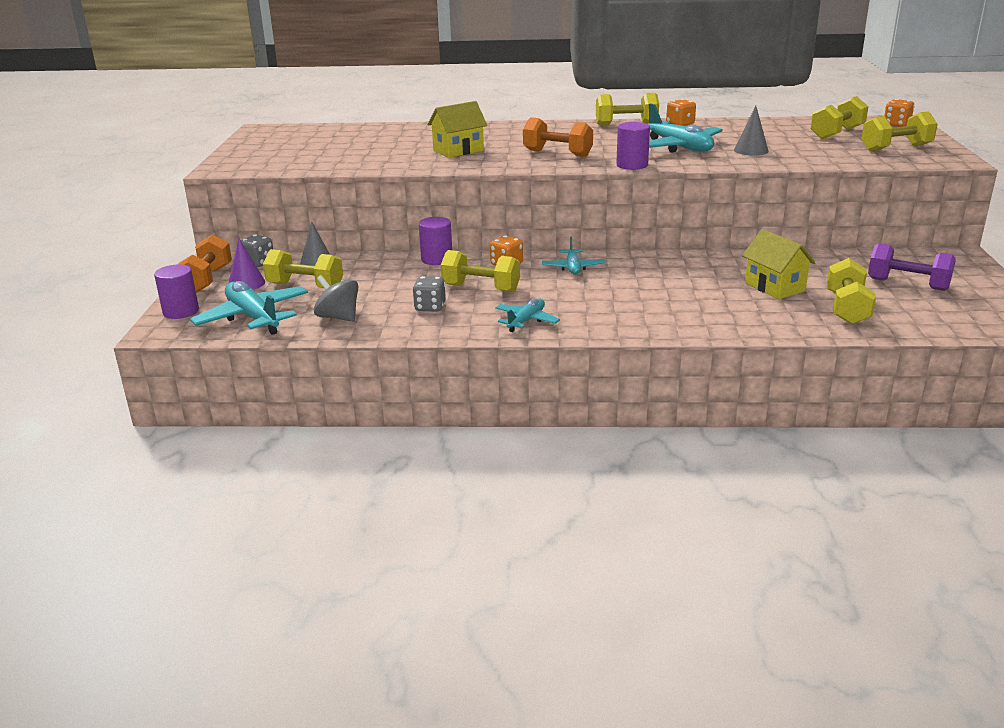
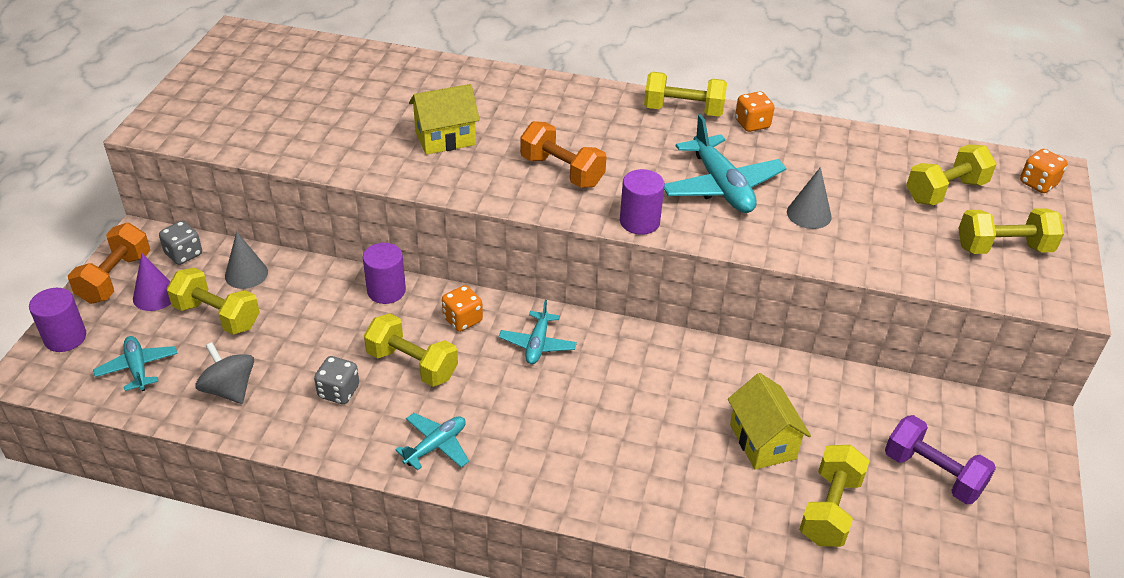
camera: 10 degrees right, 15 degrees up
(253, 317) = (138, 368): turquoise plane -> turquoise plane, size x0.58

